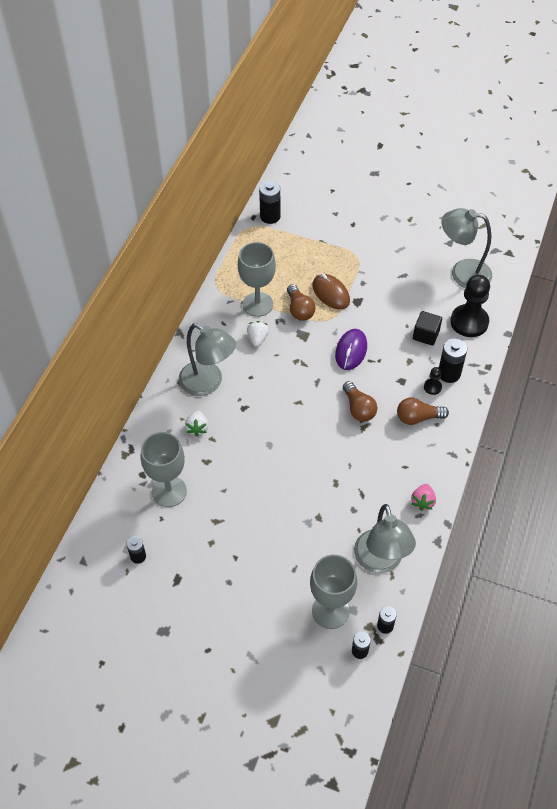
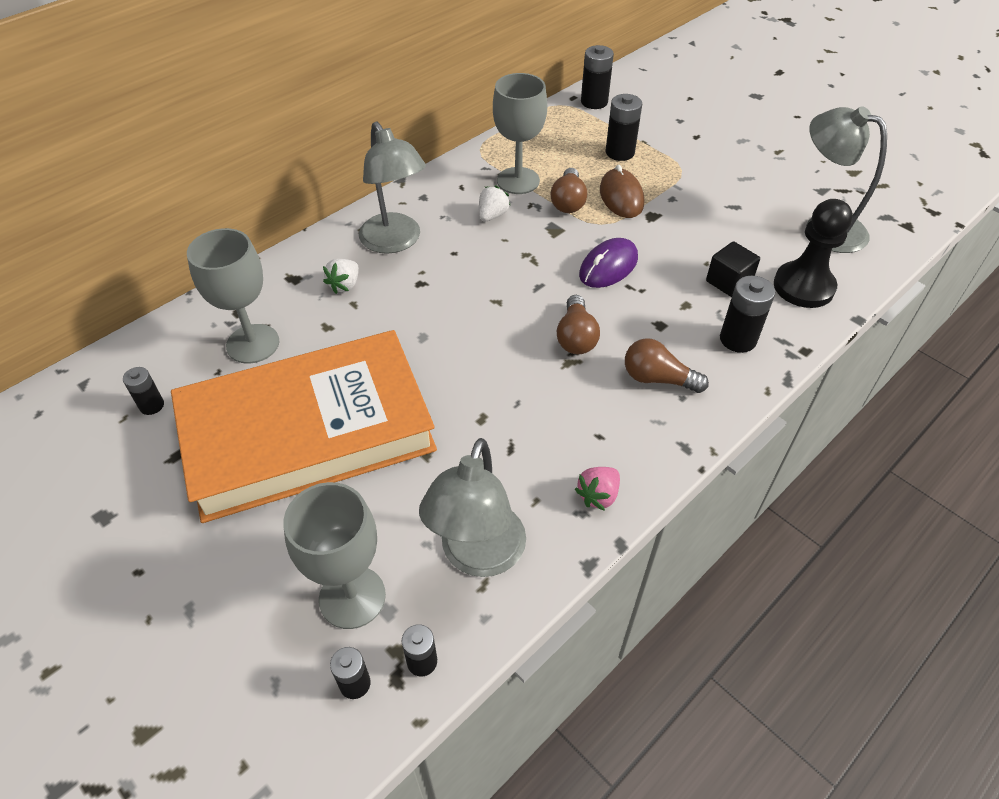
camera: 25 degrees right, 5 degrees down
(243, 533) = (307, 432): none -> orange book
(310, 256) = (620, 152): none -> black battery
(432, 387) = (702, 348): black pawn -> none

